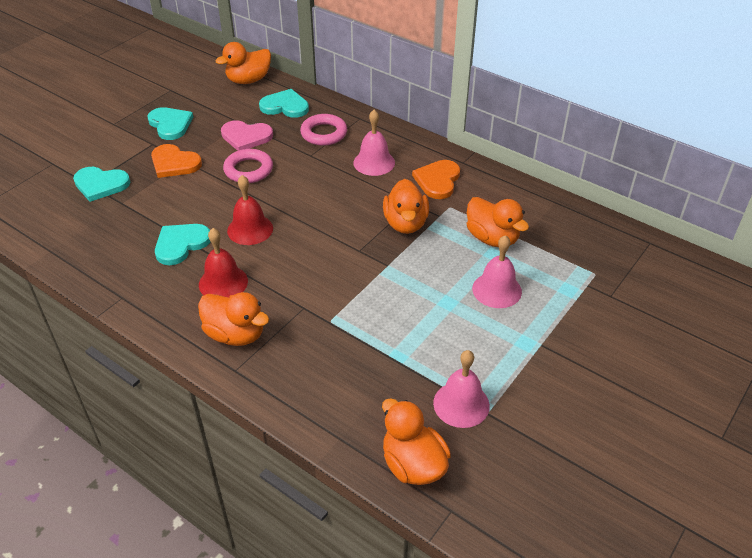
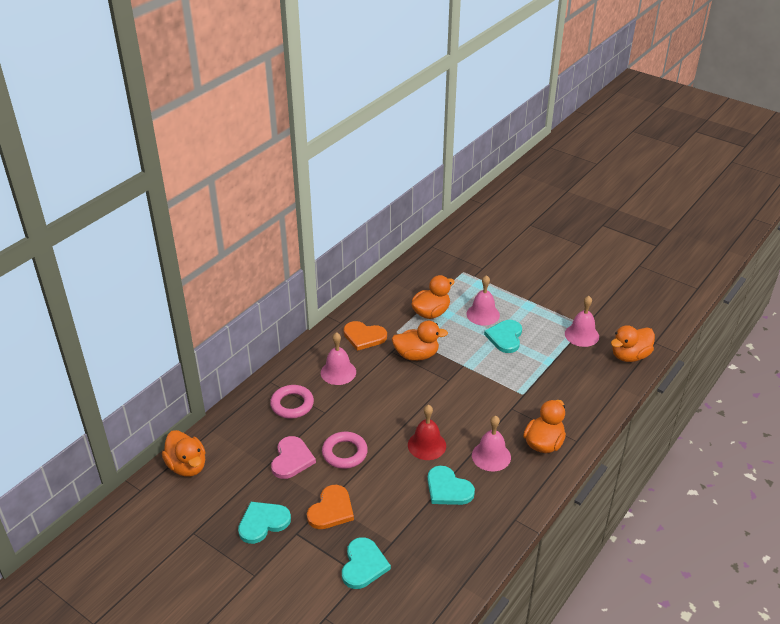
camera: 90 degrees left, 5 degrees down
(223, 282) = (491, 456): red bell -> pink bell
(285, 106) = (242, 434): turquoise heart -> turquoise heart (505, 337)

